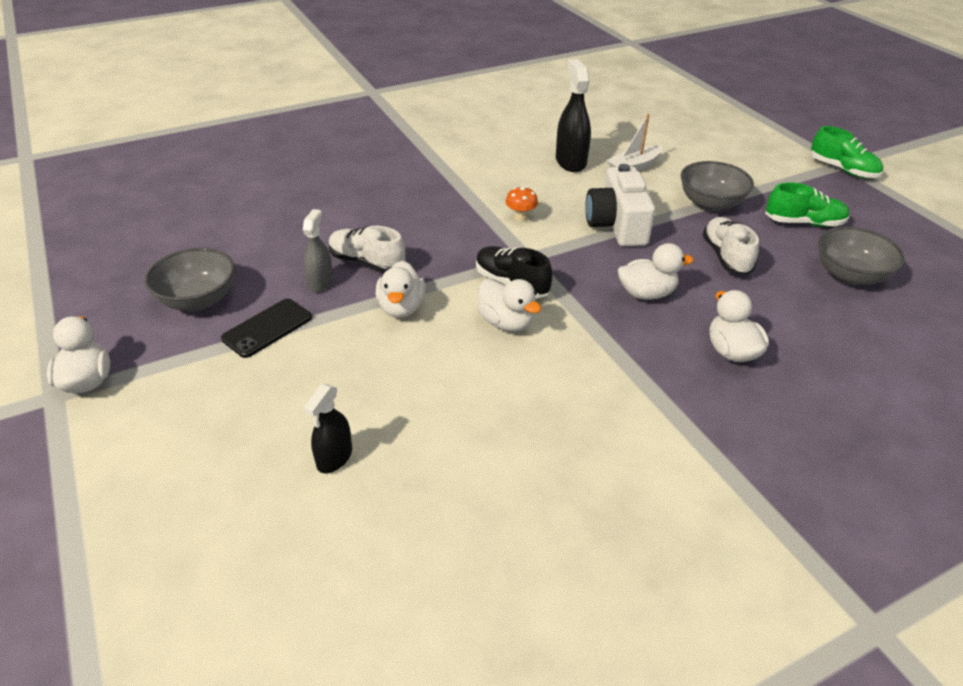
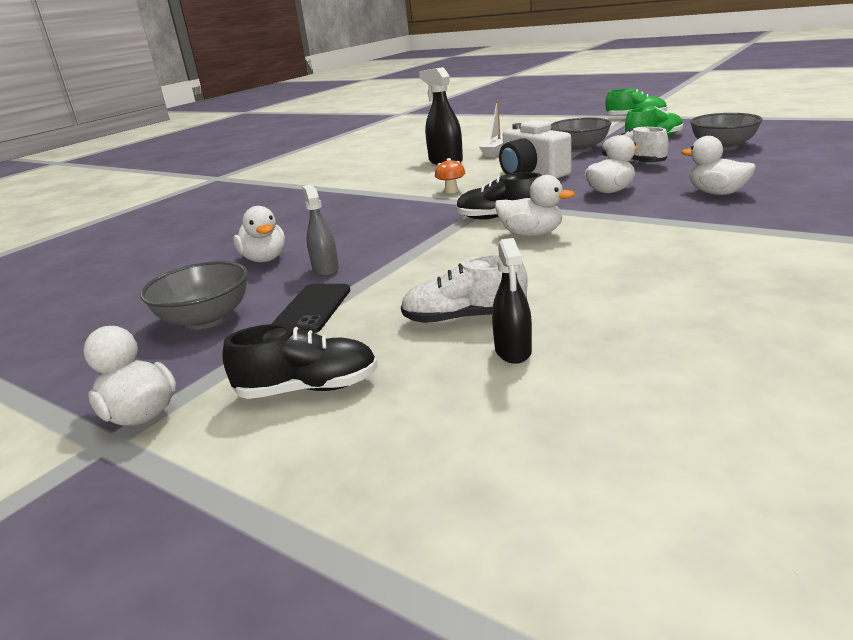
camera: 25 degrees left, 15 degrees down
(187, 416) = (308, 389): none -> black shoe
(367, 262) = (353, 247): white shoe -> white shoe (464, 318)
(401, 308) = (427, 257): white duck -> white duck (264, 259)

